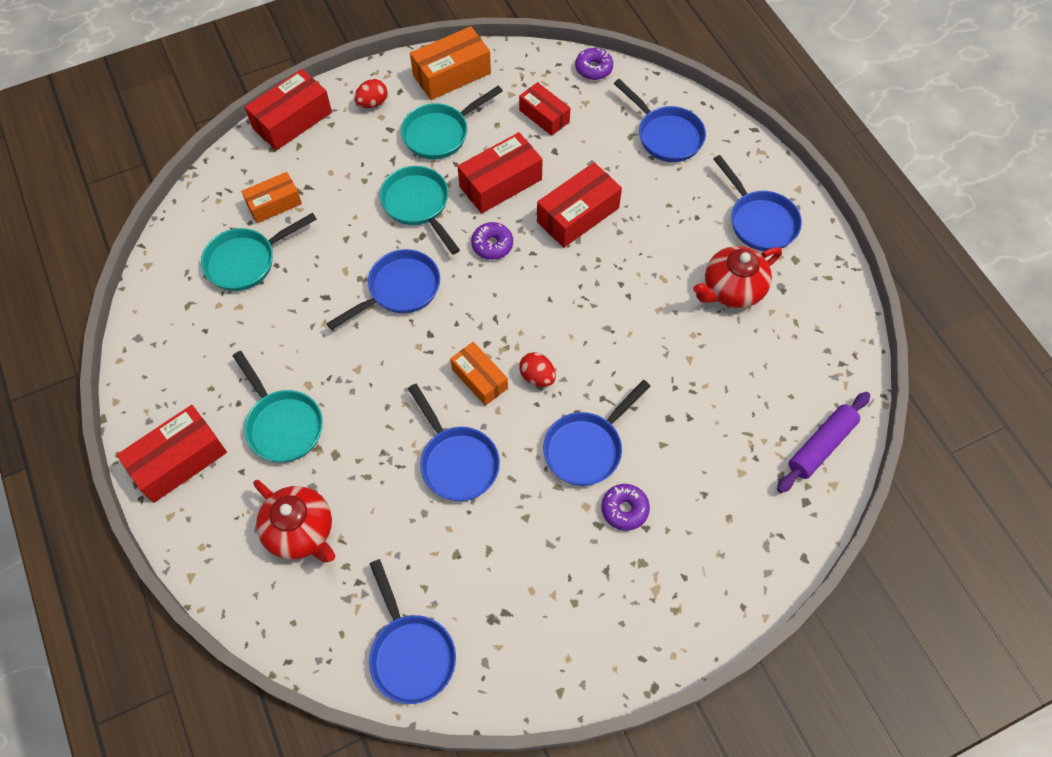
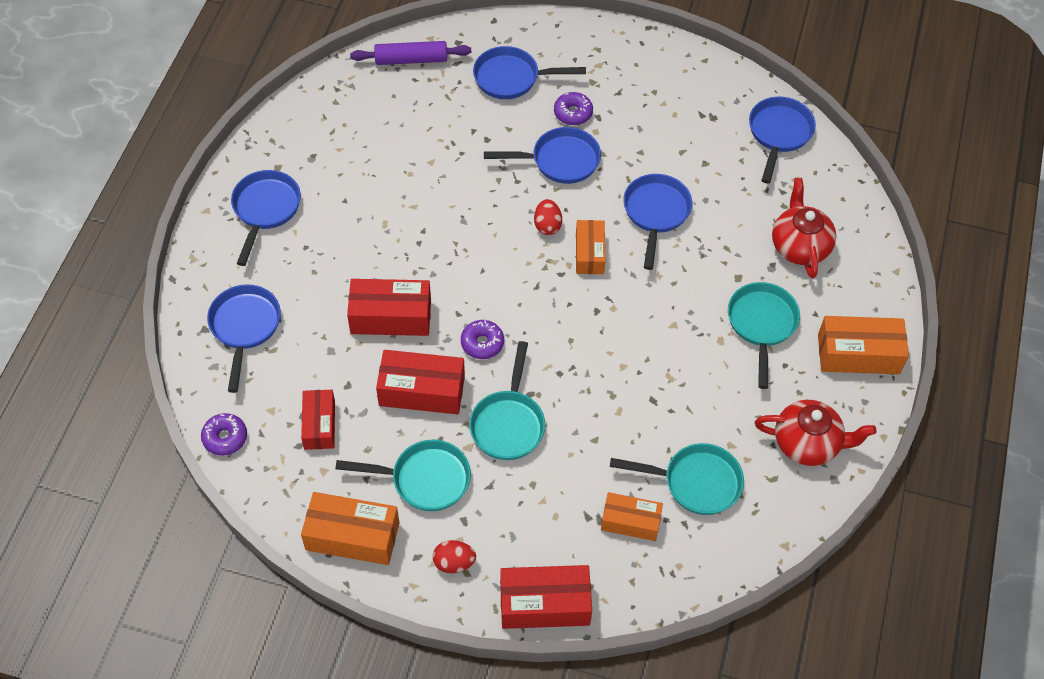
camera: 140 degrees left, 5 degrees down
(179, 461) = (858, 354): red box -> orange box
(399, 290) = (589, 362): blue pan -> blue pan (512, 78)
(732, 289) = (346, 181): red teapot -> red teapot (807, 443)

